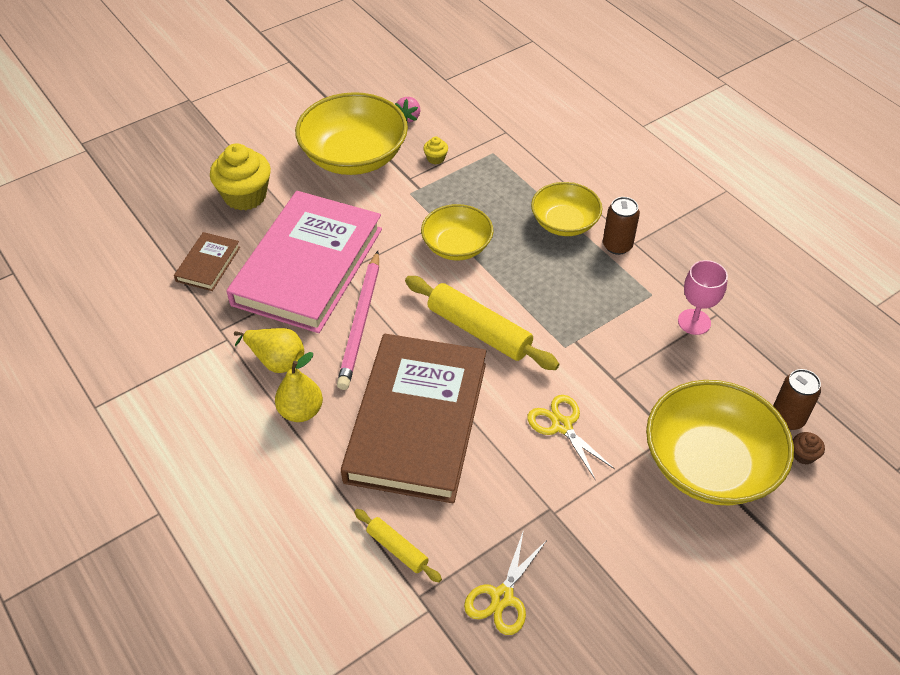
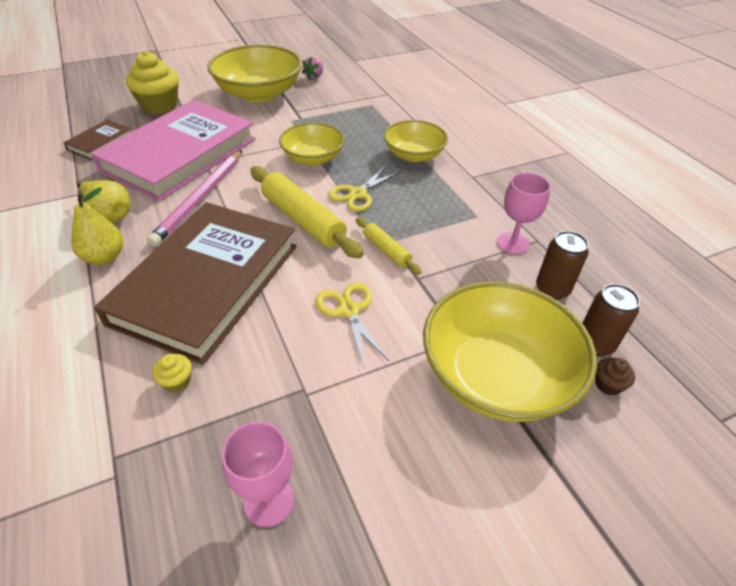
camera: 10 degrees right, 5 degrees down
(397, 549) = (119, 400): yellow rolling pin -> yellow rolling pin (386, 250)
(435, 158) = (323, 102): yellow cupcake -> yellow cupcake (177, 381)
(502, 597) = (205, 478): yellow scissors -> yellow scissors (357, 194)
(559, 604) = (269, 501): none -> pink goblet
(617, 245) = (456, 176): brown can -> brown can (552, 289)

